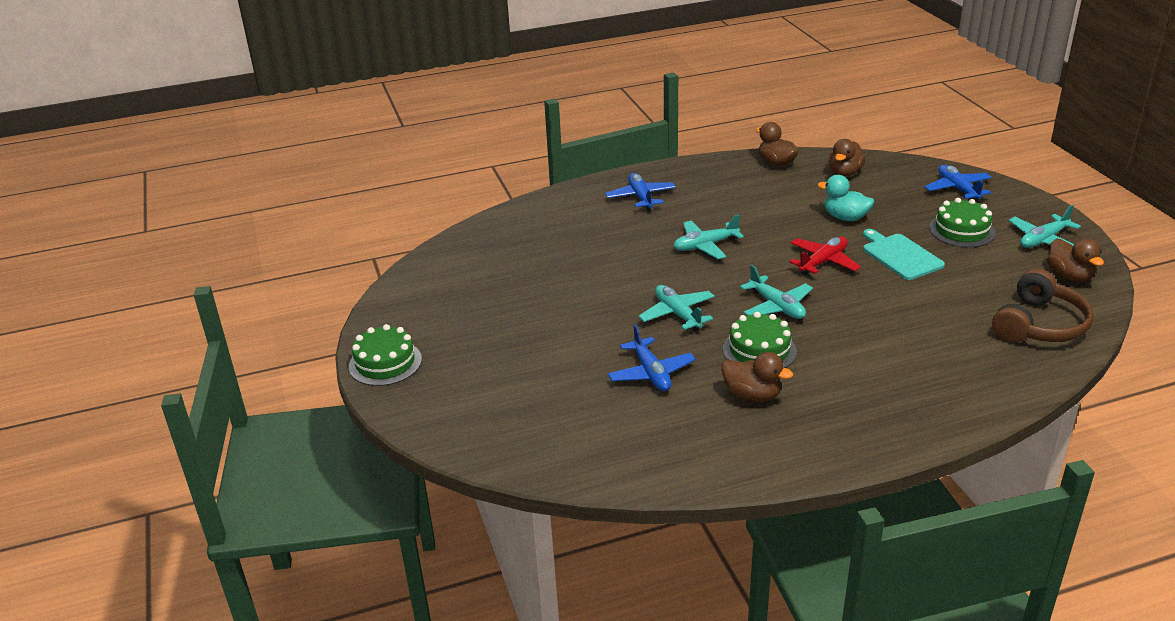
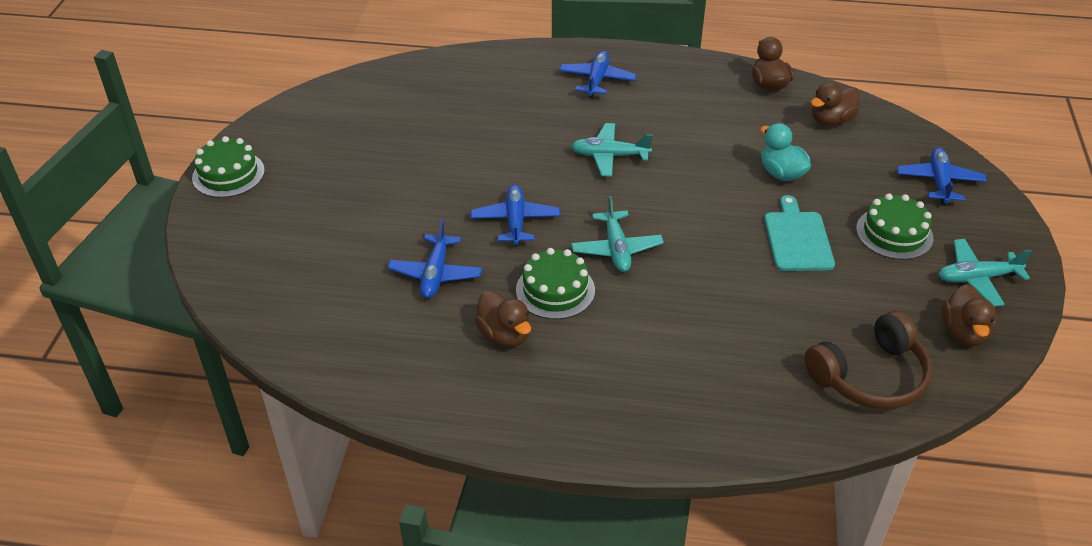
camera: 25 degrees right, 10 degrees up
(677, 314) = (515, 221): turquoise plane -> blue plane
(823, 262) = (709, 216): red plane -> none

